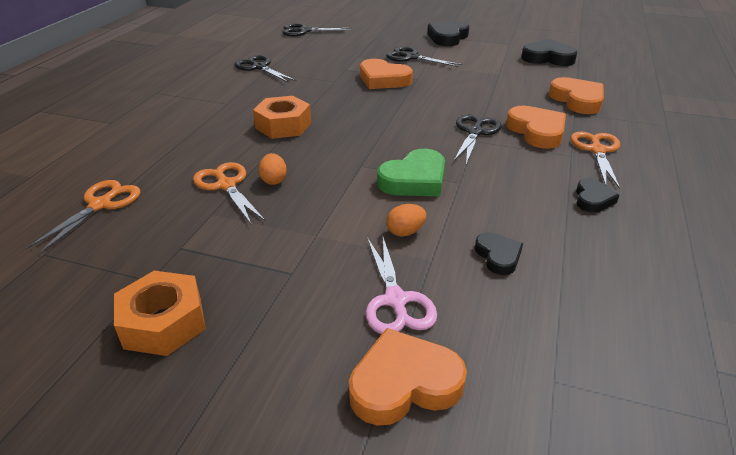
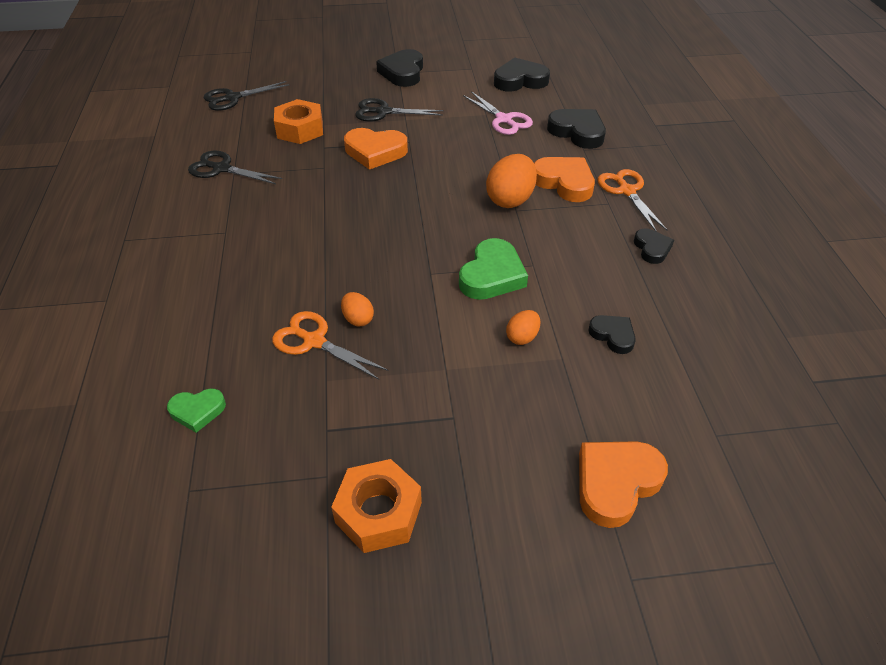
camera: 25 degrees left, 10 degrees up
(100, 205) = (197, 411): orange scissors -> green heart
(283, 125) = (314, 245): orange nut -> orange nut (300, 129)
(396, 300) = (560, 410): pink scissors -> pink scissors (504, 120)
(475, 132) = (510, 199): black scissors -> orange egg
(577, 100) = (577, 132): orange heart -> black heart

